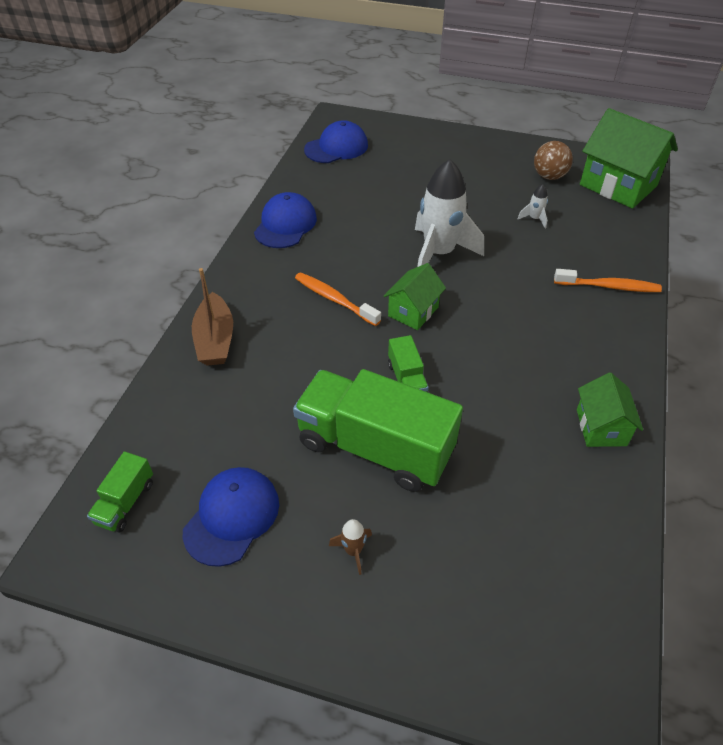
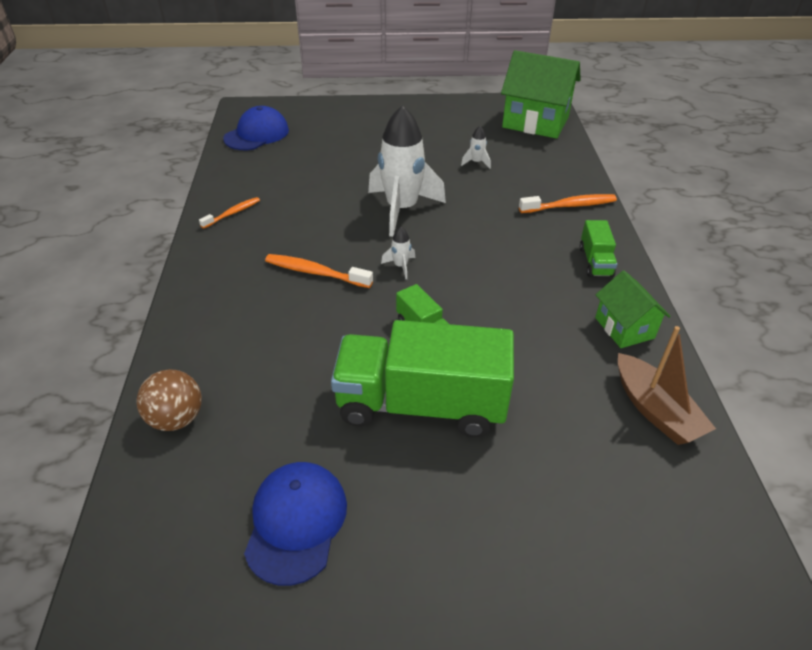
camera: 20 degrees left, 5 degrees down
(125, 502) = (160, 546): green truck -> green truck (595, 262)
(215, 340) = (200, 341): brown boat -> brown boat (655, 410)
(285, 224) = (233, 213): blue cap -> orange toothbrush
(353, 551) = (446, 516): brown rocket -> none
(413, 311) = (400, 266): green house -> white rocket
(549, 176) = (472, 125): brown ball -> brown ball (177, 418)

